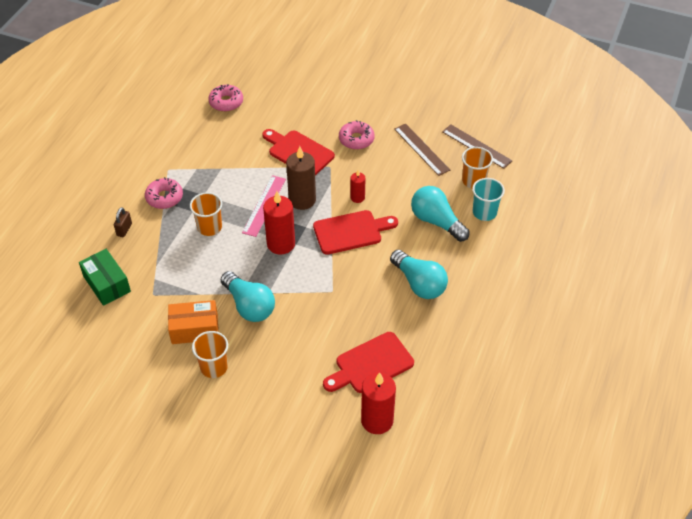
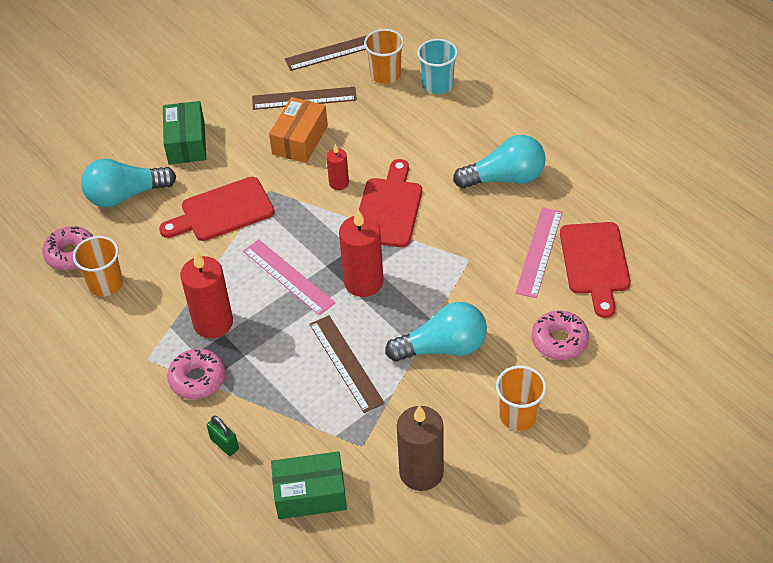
camera: 60 degrees left, 0 degrees up
(124, 230) = (224, 444): brown padlock -> green padlock
(194, 329) = (447, 417): orange box -> orange box (300, 140)
(209, 227) = (286, 346): orange cup -> orange cup (106, 284)
(211, 261) = (346, 363): none -> brown ruler
(302, 200) = (305, 236): brown candle -> brown candle (421, 472)
(344, 111) = (186, 143): none -> green box
(356, 139) = (243, 149): pink donut -> pink donut (559, 340)
(362, 328) = (539, 252): none -> pink ruler
(377, 420) = (674, 286): red candle -> red candle (213, 323)
(436, 221) = (424, 129): turquoise light bulb -> turquoise light bulb (125, 195)

